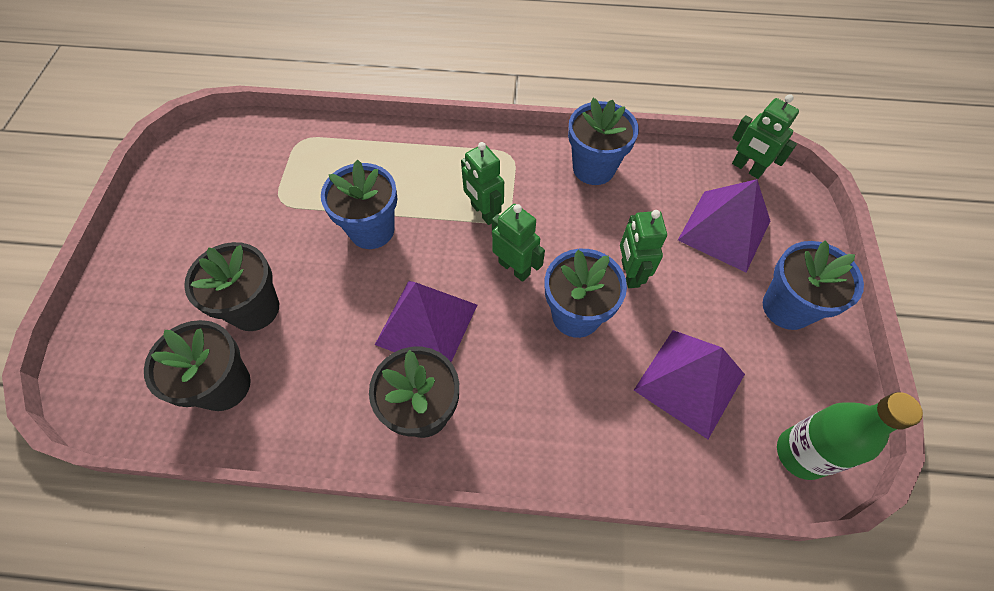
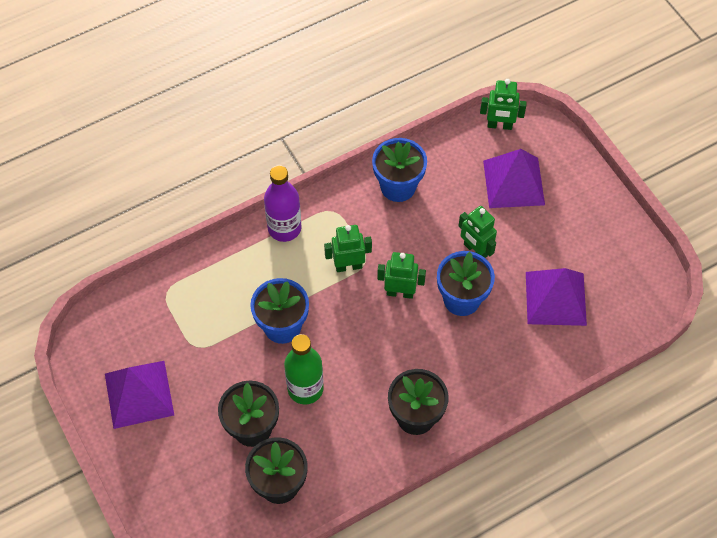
camera: 35 degrees left, 0 degrees up
(426, 324) = (374, 365): purple pyramid -> purple pyramid (139, 394)
(452, 145) = (284, 228): none -> purple bottle
(483, 212) = (348, 266): green robot -> green robot turned 150 degrees clockwise
(787, 307) = (582, 214): blue flower pot -> none
(801, 454) = (639, 301): green bottle -> green bottle (305, 388)

